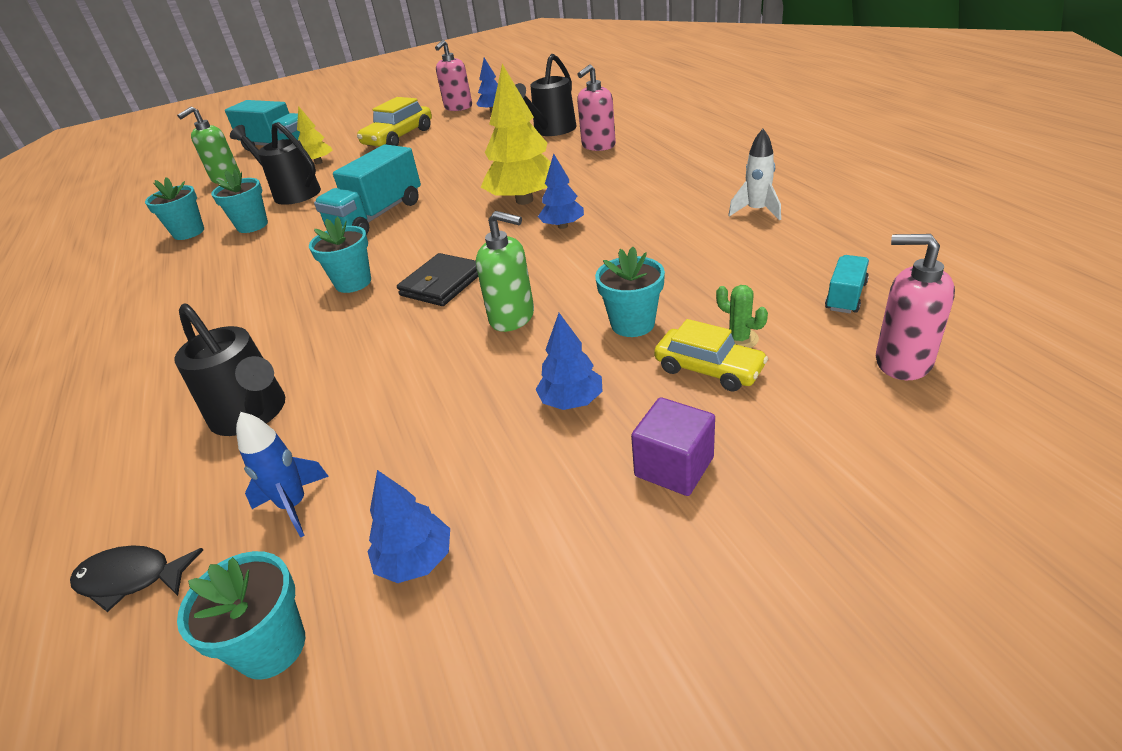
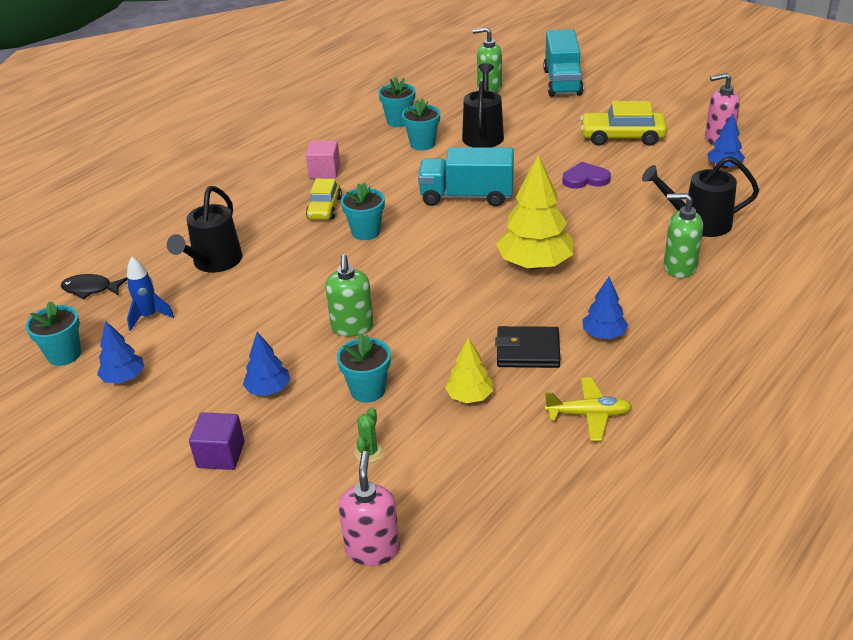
camera: 60 degrees right, 0 degrees up
(131, 578) = (90, 289): black fish -> black fish turned 60 degrees counterclockwise
(199, 293) = (324, 171): none -> pink cube
(318, 162) = (544, 119): yellow tree -> yellow tree (469, 396)
(433, 160) = (585, 179): none -> purple heart
(442, 284) = (382, 275): black wallet -> black wallet (527, 351)
(563, 226) = (499, 303): blue tree -> blue tree (604, 334)
(598, 146) = (679, 267): pink soap dispenser -> green soap dispenser
(708, 369) = (326, 445): yellow car -> yellow car (324, 208)
(756, 211) = (588, 415): white rocket -> yellow plane
(845, 296) = (456, 502): turquoise truck -> none

